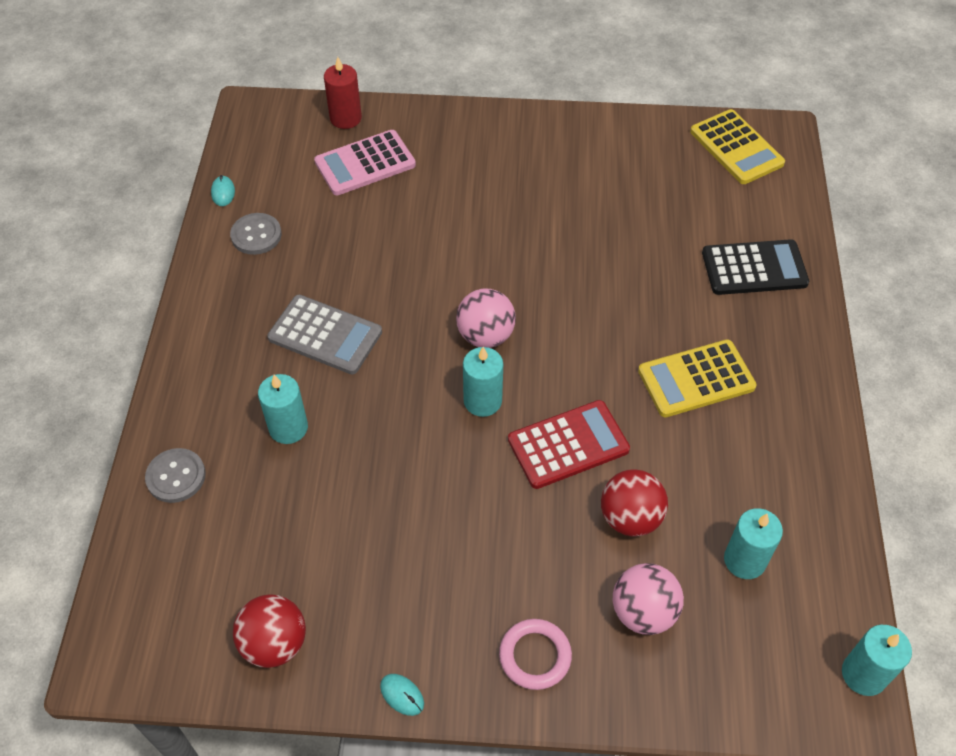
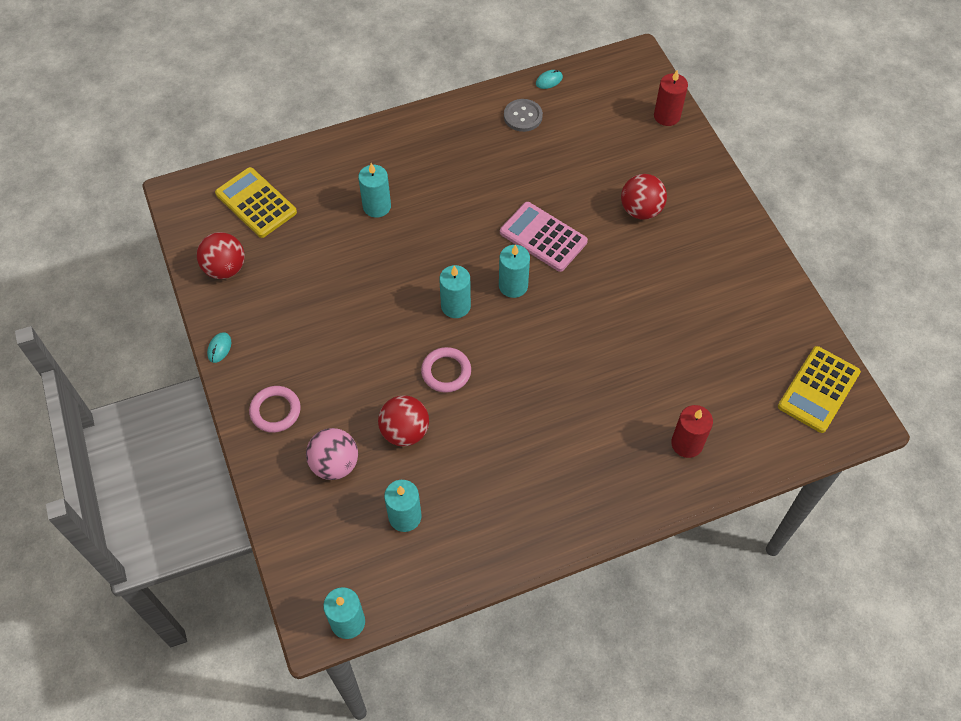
camera: 65 degrees right, 5 degrees up
(176, 476) = (312, 166): grey button -> none
(325, 335) = (460, 193): grey calculator -> none
(365, 163) = (629, 147): pink calculator -> pink calculator (543, 237)
(453, 188) = (641, 210): none -> red ball
(485, 335) = (513, 286): pink ball -> turquoise candle
(568, 445) = (446, 372): red calculator -> pink ring
(696, 379) = (549, 436): yellow calculator -> yellow calculator (256, 203)
(754, 268) = (687, 443): black calculator -> red candle

